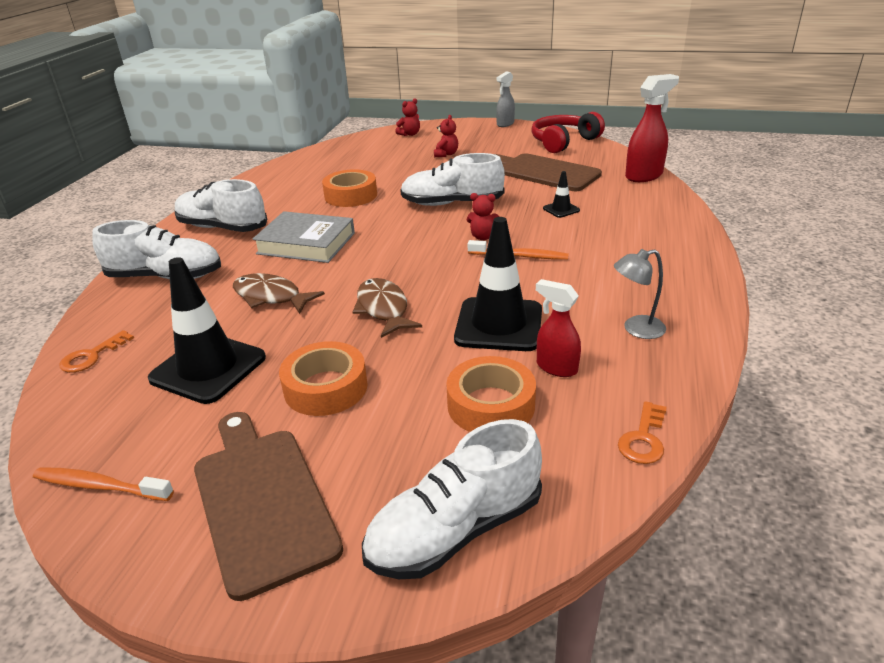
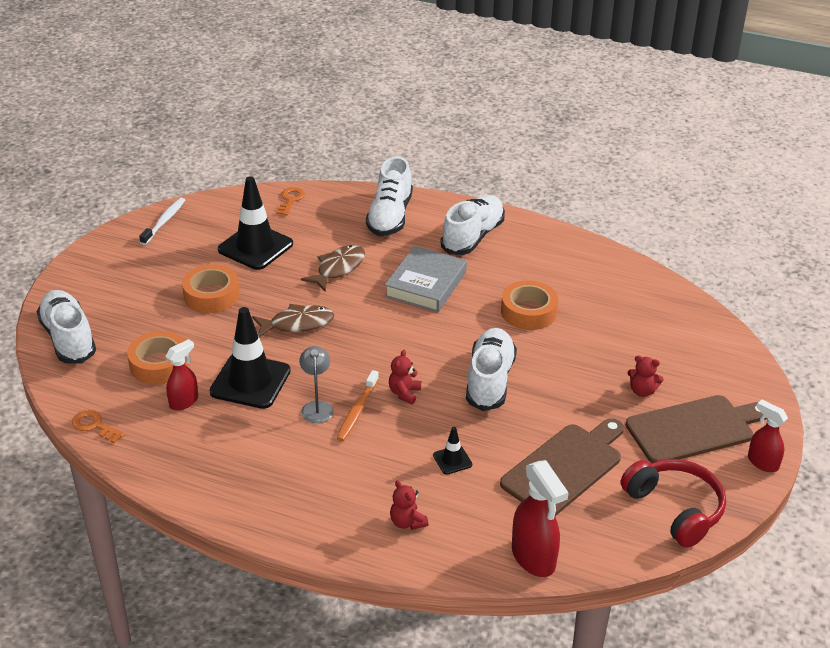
camera: 95 degrees right, 5 degrees up
(92, 356) = (290, 200): orange key -> orange key turned 60 degrees clockwise
(100, 486) = (164, 221): orange toothbrush -> white toothbrush
(262, 500) = (125, 274): brown cutting board -> brown cutting board (694, 429)
(409, 134) = (724, 366): red teddy bear -> red teddy bear (407, 522)
(505, 124) = (762, 462): grey spray bottle -> red spray bottle
(636, 329) = (212, 456): grey lamp -> grey lamp (317, 407)

